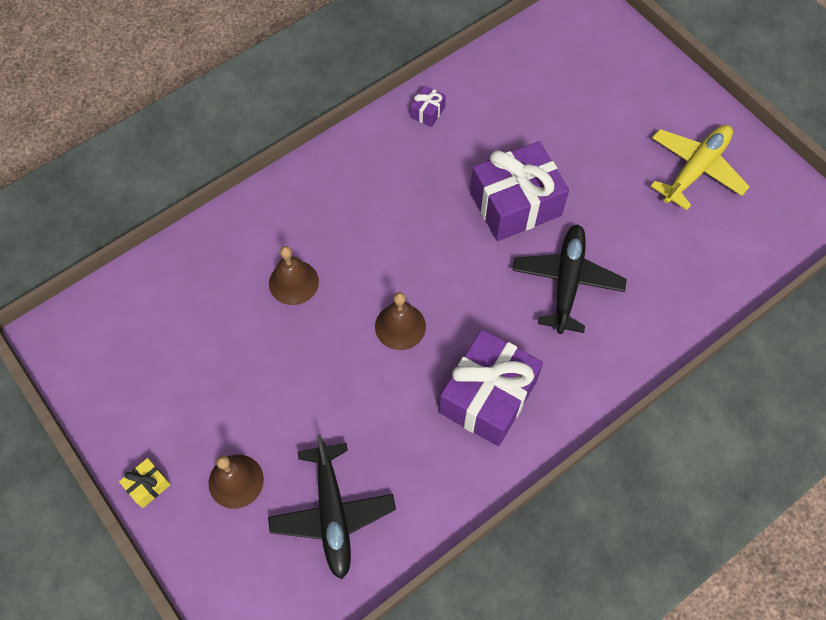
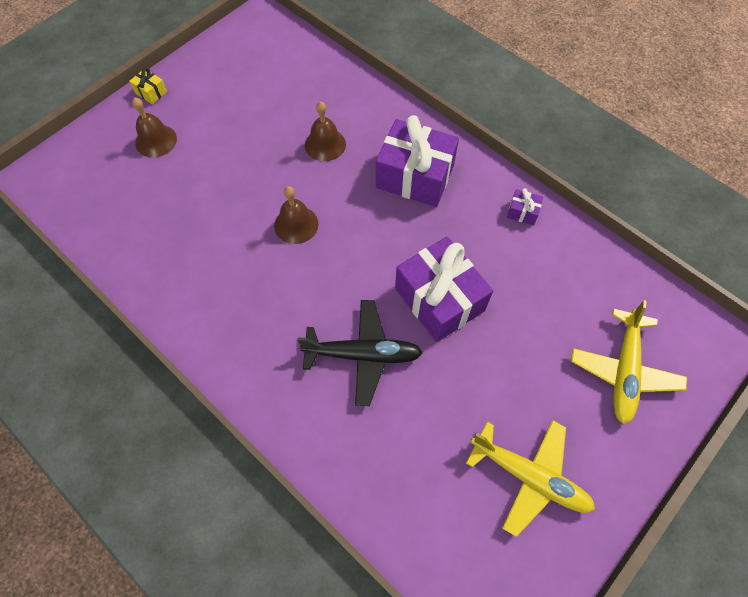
camera: 80 degrees right, 0 degrees up
(333, 514) = (131, 205): black plane -> none
(488, 397) = (237, 300): purple gift -> purple gift (415, 176)
(606, 77) = (624, 371): none -> yellow plane

